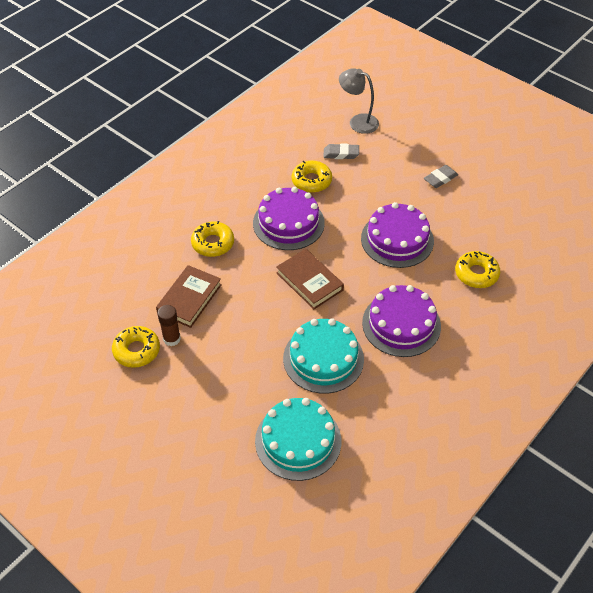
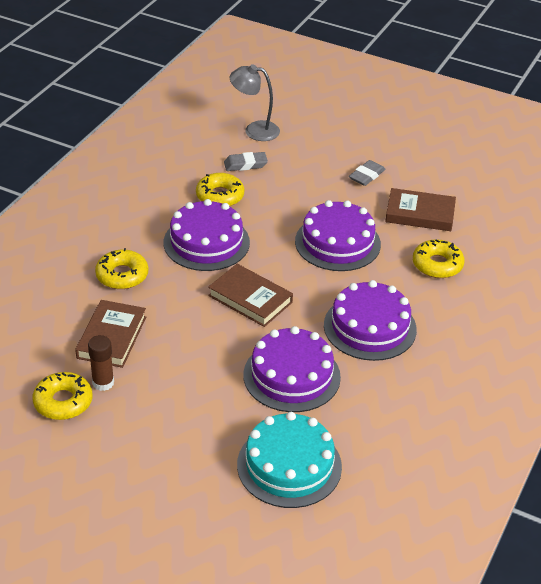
camera: 15 degrees left, 10 degrees down
(323, 358) = (291, 376): turquoise cake -> purple cake
(476, 222) = (420, 214): none -> brown book

